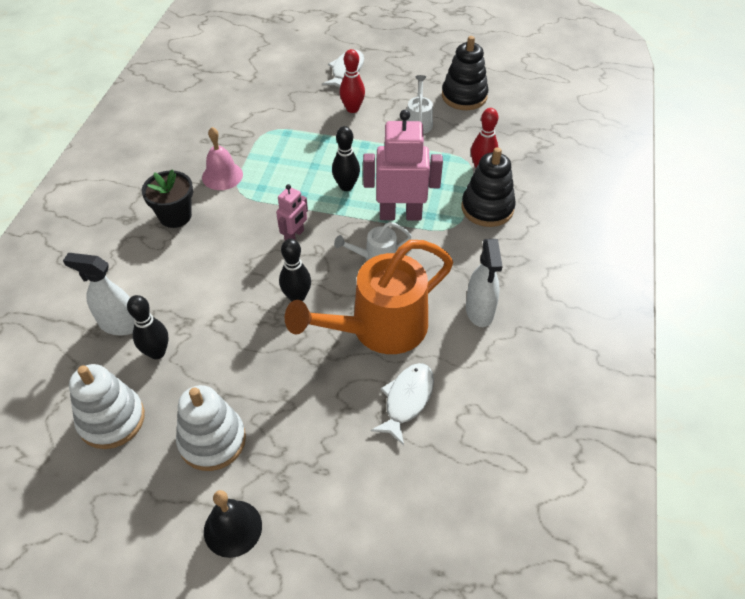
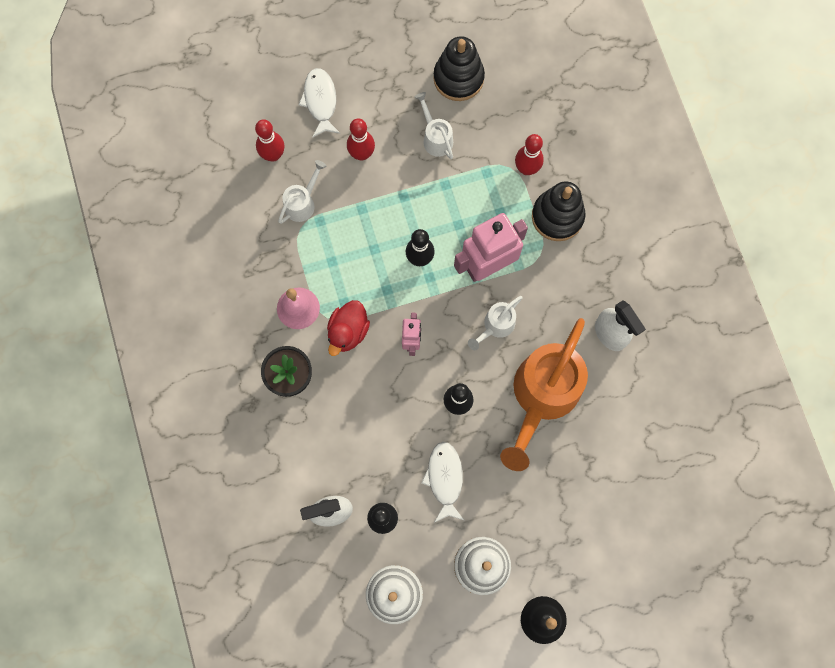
camera: 30 degrees left, 25 degrees up
(247, 207) = (348, 332): none -> red duck
(283, 118) = (302, 203): none -> white watering can
(286, 85) = (273, 155): none -> red bowling pin
(407, 400) = (601, 449): white fish -> white fish (444, 478)

